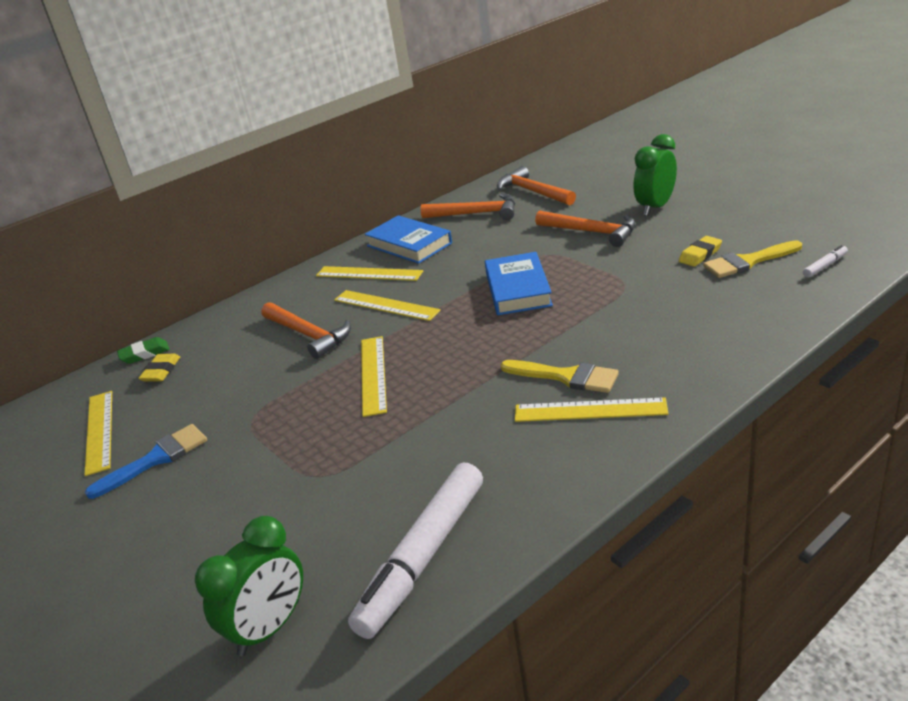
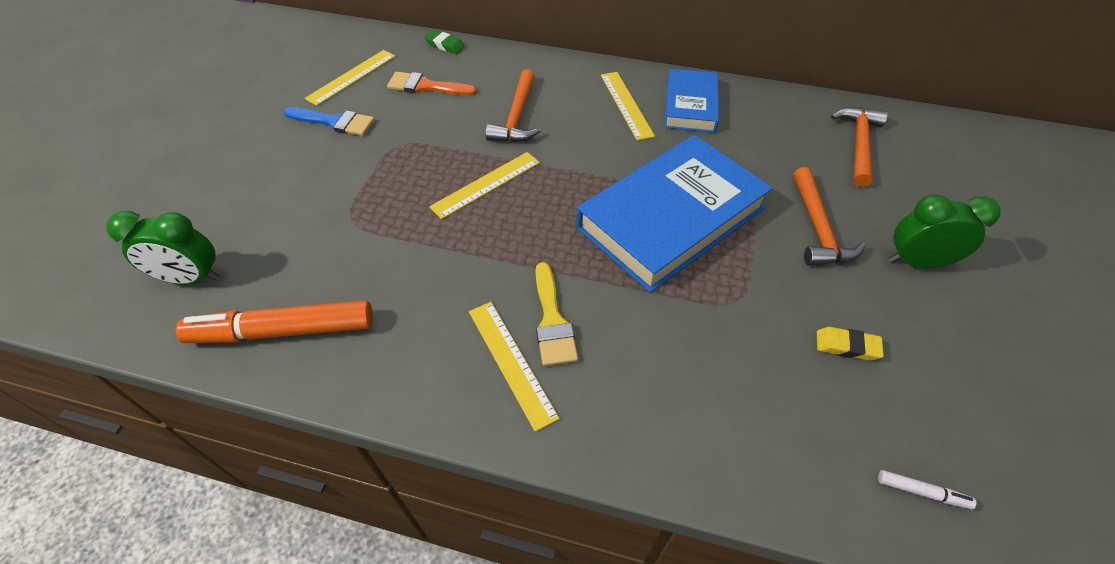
camera: 50 degrees right, 20 degrees up
(161, 371) = (429, 65): yellow eraser -> none
(189, 381) = (426, 86): none -> orange brush
(386, 305) = (586, 140): yellow ruler -> none
(423, 557) = (283, 331): white marker -> orange marker
(476, 213) = (780, 123): orange hammer -> none
(518, 289) = (670, 218): blue book -> blue book, size x1.79
(748, 262) = (867, 401): yellow brush -> none

